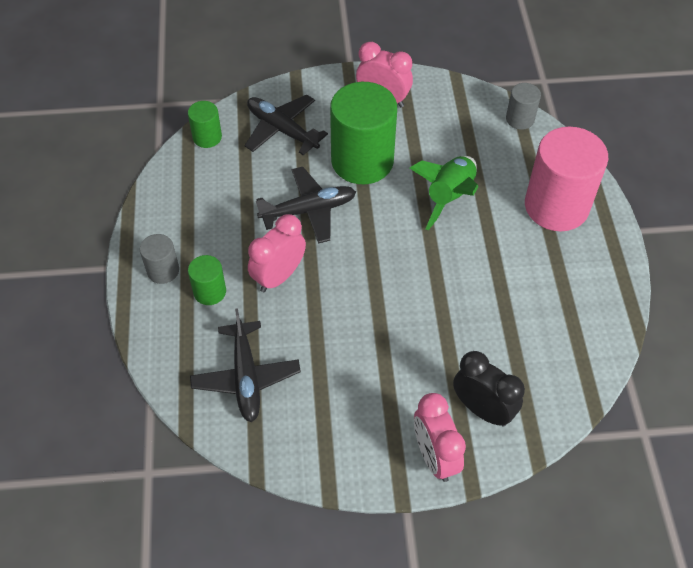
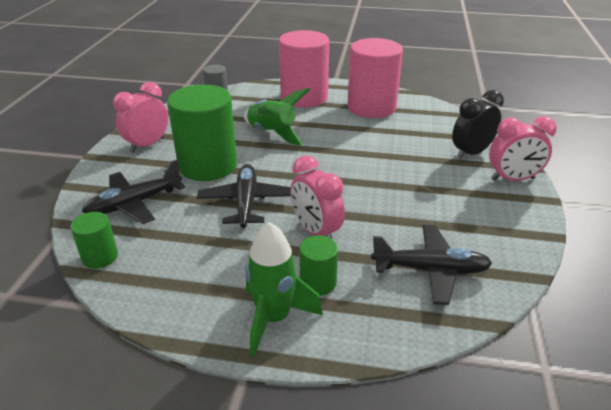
camera: 75 degrees left, 20 degrees down
(163, 270) = (274, 318): grey cylinder -> green rocket
(562, 285) = (371, 107): none -> pink cylinder

